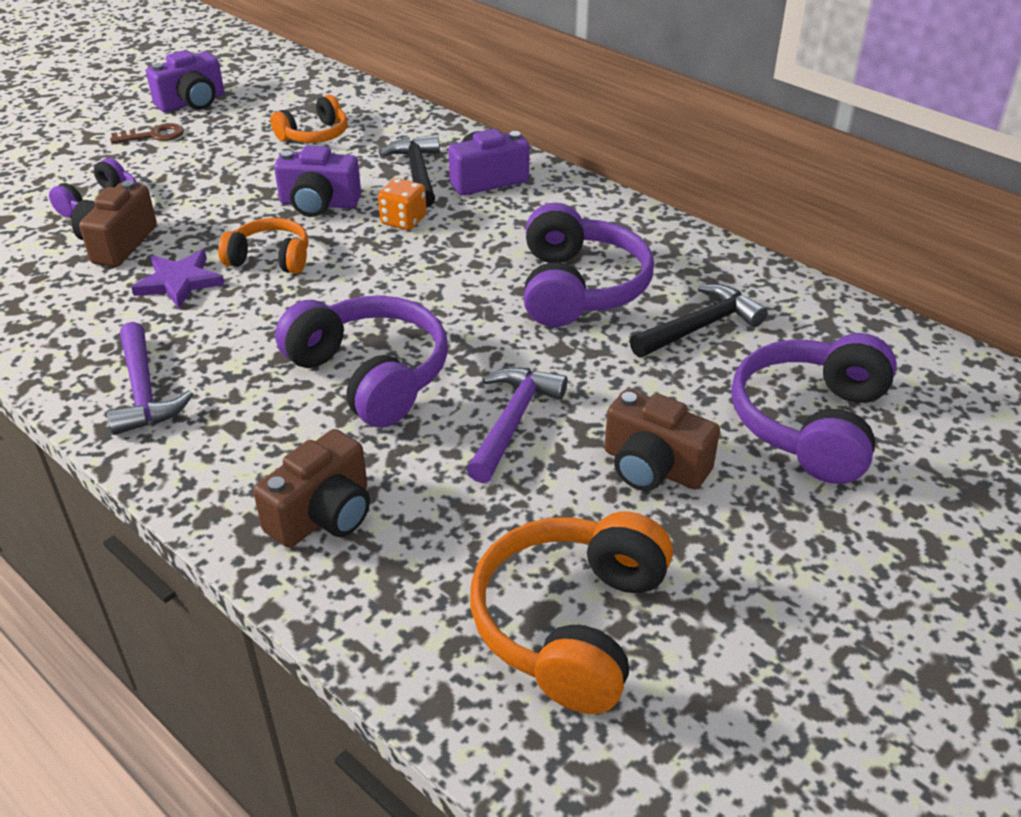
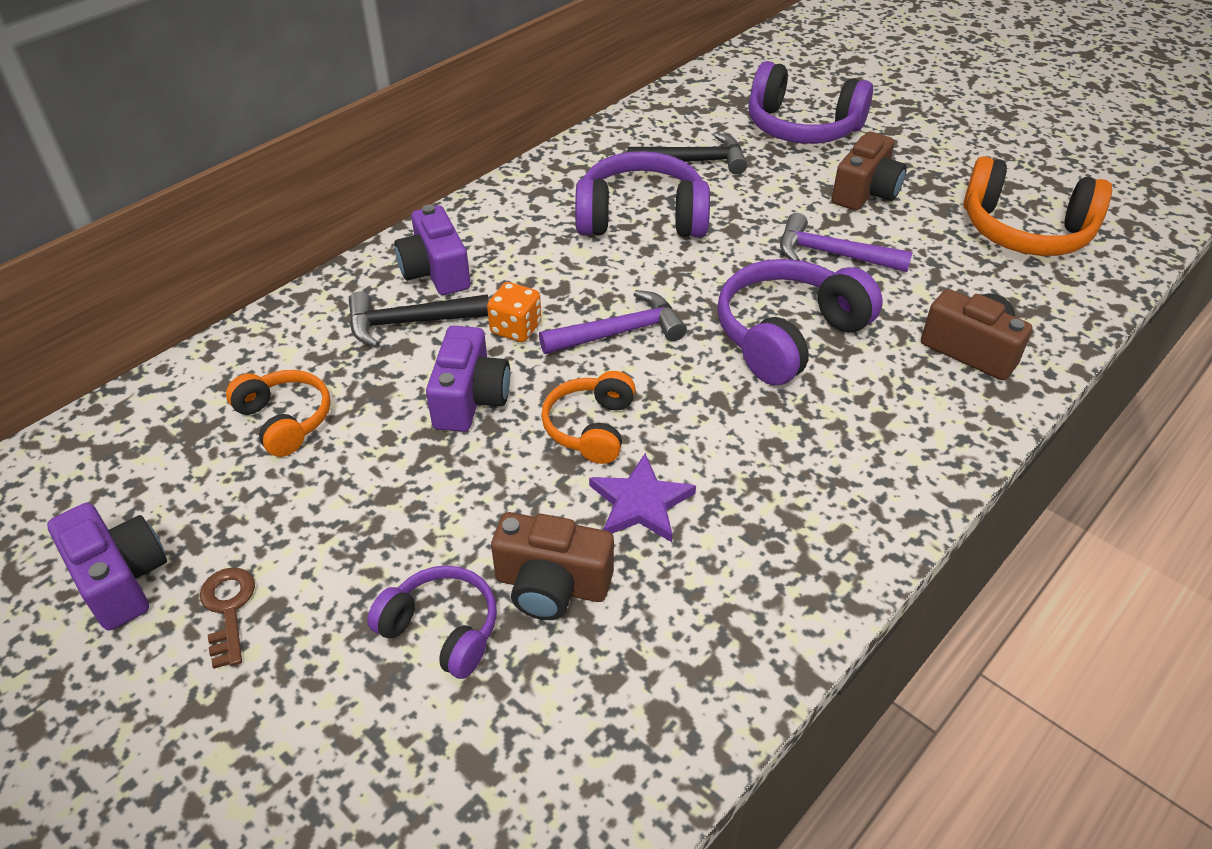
camera: 90 degrees left, 5 degrees up
(143, 391) = (845, 496): purple hammer -> purple hammer (619, 332)
(700, 327) = (694, 162): black hammer -> black hammer turned 120 degrees clockwise

